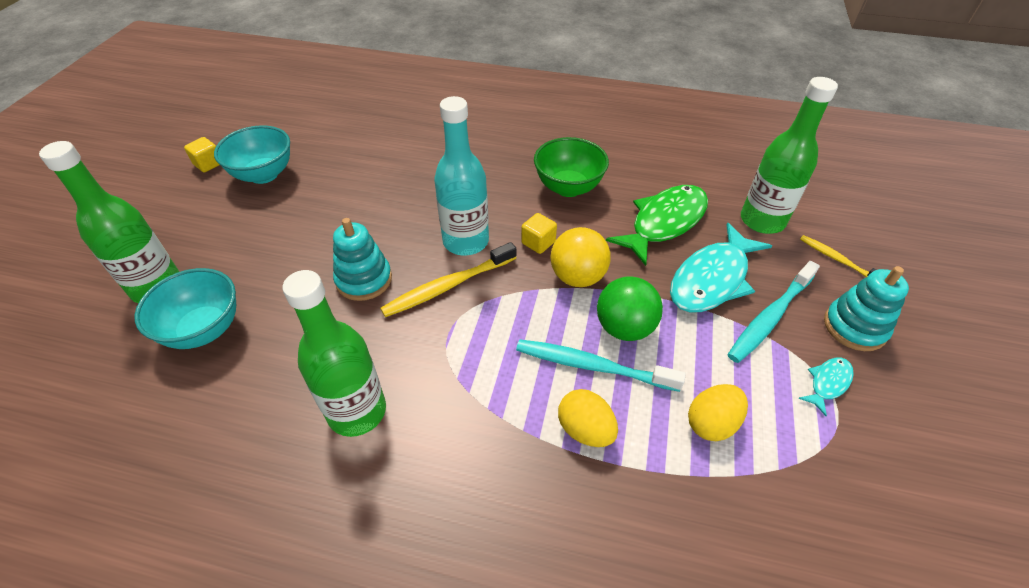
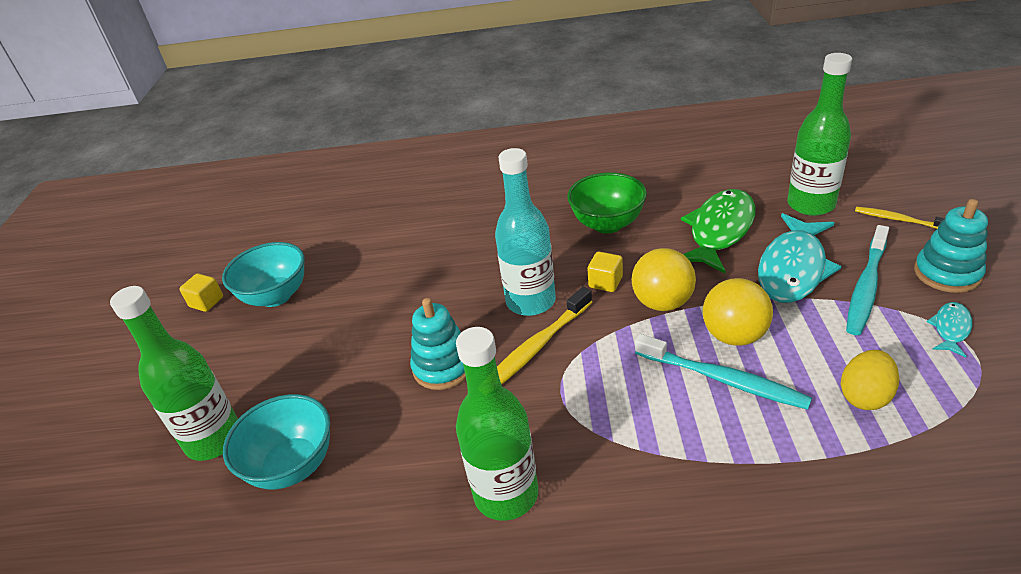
camera: 10 degrees left, 10 degrees down
(585, 430) = (748, 439): yellow egg -> none
(592, 366) = (722, 379): turquoise toothbrush -> turquoise toothbrush turned 150 degrees counterclockwise
(624, 328) = (734, 335): green ball -> yellow ball

